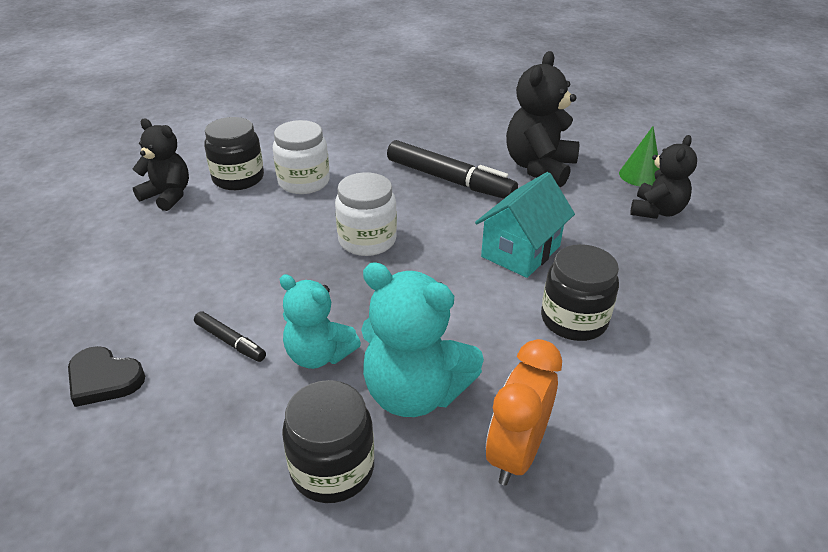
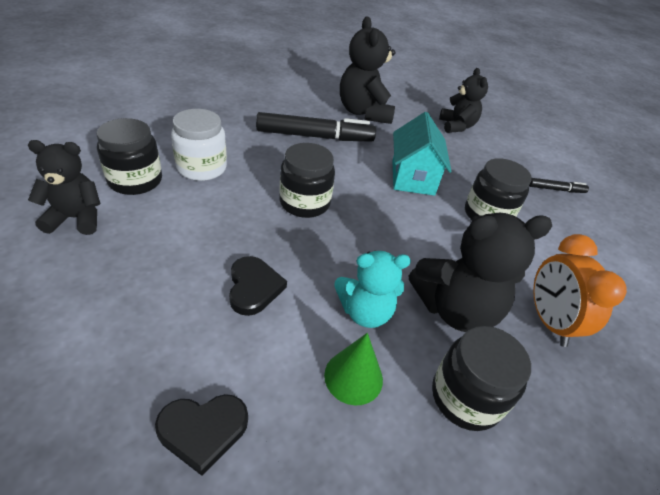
camera: 40 degrees left, 5 degrees up
(230, 341) = (285, 334): black marker -> black marker (555, 189)
(244, 295) = (254, 287): none -> black heart
(367, 240) = (304, 203): white jar -> black jar
(414, 393) = (455, 309): turquoise teddy bear -> black teddy bear
(640, 175) = (425, 104): green cone -> green cone (353, 377)

